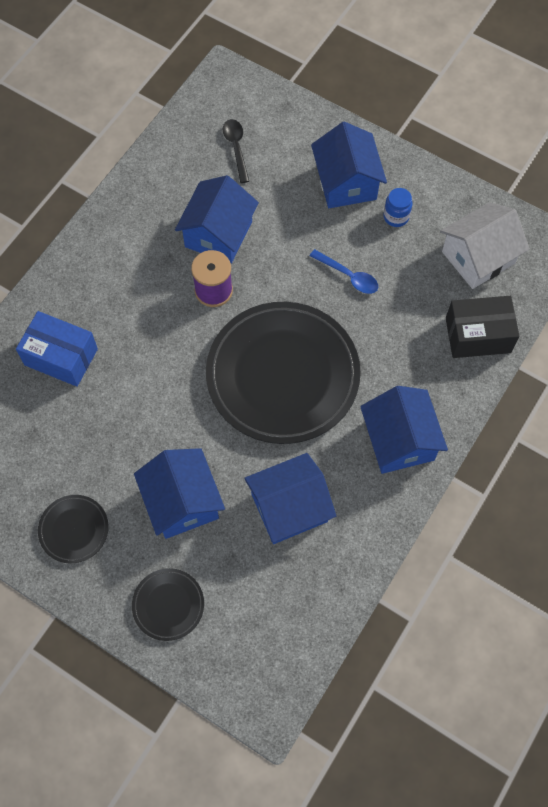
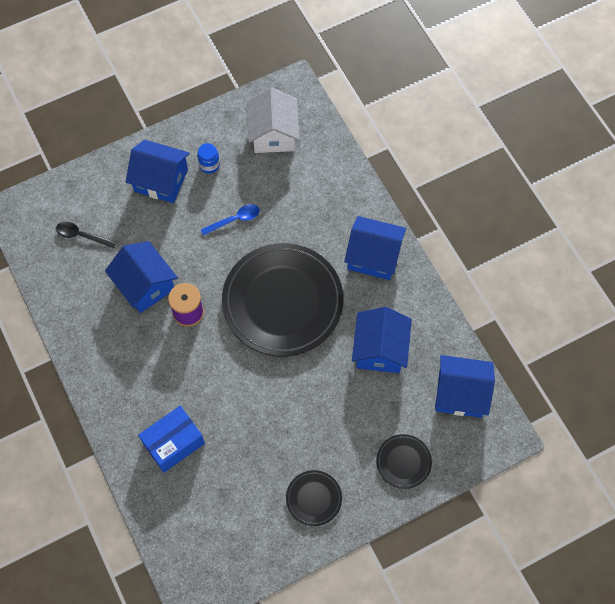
camera: 60 degrees left, 0 degrees up
(182, 502) = (336, 416): blue house -> blue house (460, 393)
(478, 335) = (329, 167): black box -> none

